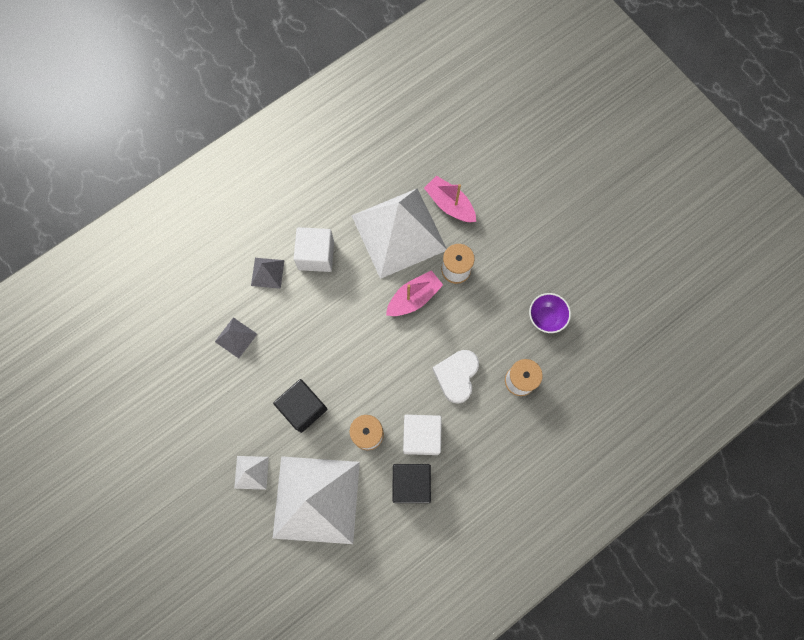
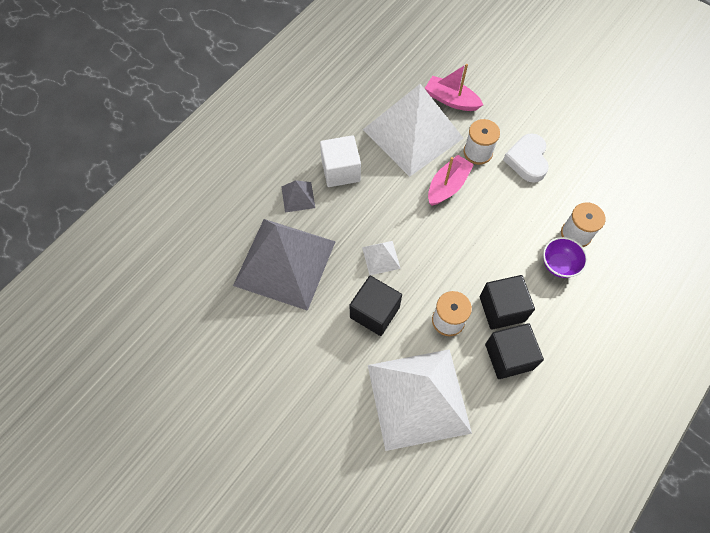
camera: 15 degrees left, 10 degrees down
(236, 337) = (284, 263): grey pyramid -> grey pyramid, size x2.48
(251, 472) = (341, 389): white pyramid -> white pyramid (381, 258)
(421, 436) = (502, 309): white cube -> black cube
(456, 376) = (514, 245): white heart -> white heart (527, 160)
(546, 317) = (577, 173): purple bowl -> purple bowl (559, 265)

